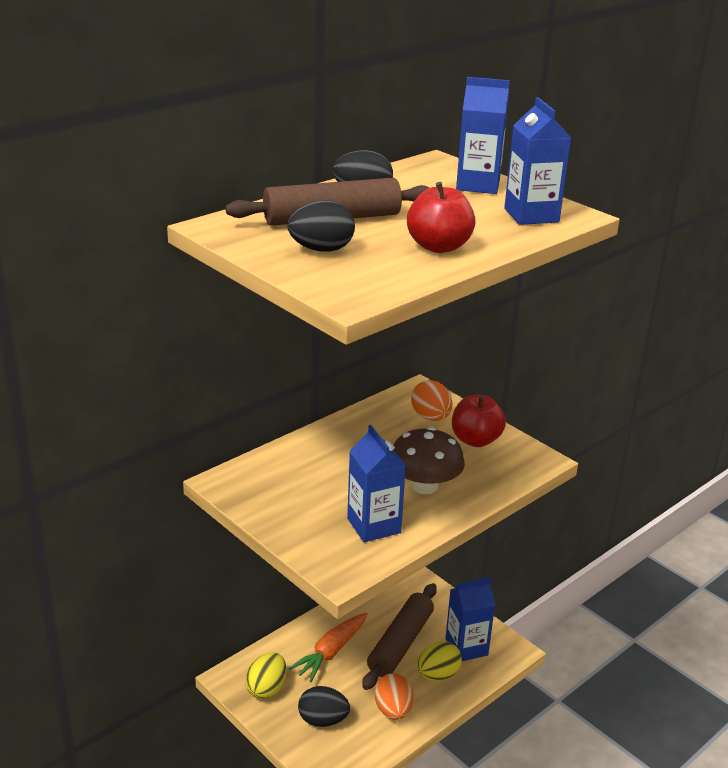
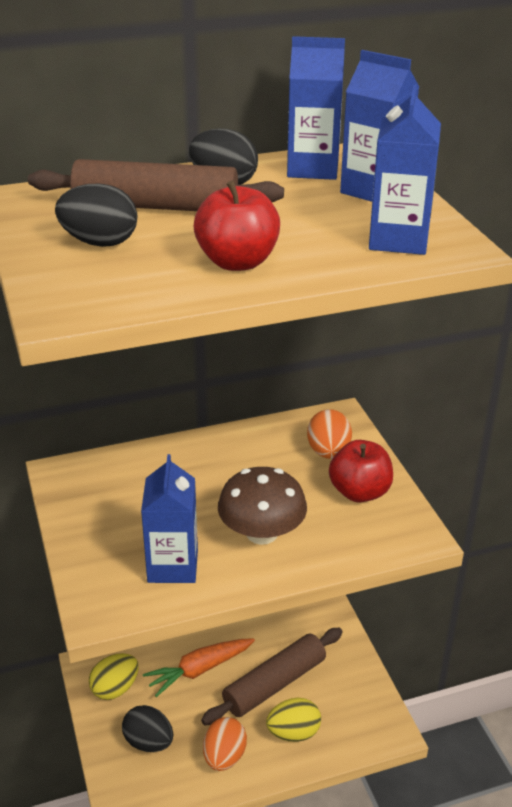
camera: 25 degrees right, 5 degrees up
(466, 647) = (342, 711): blue carton -> blue carton (313, 169)

